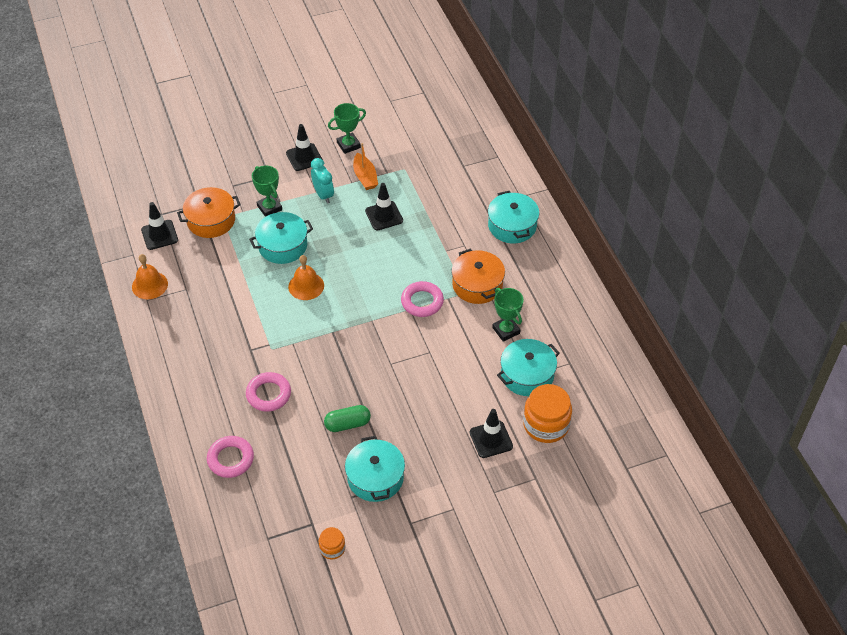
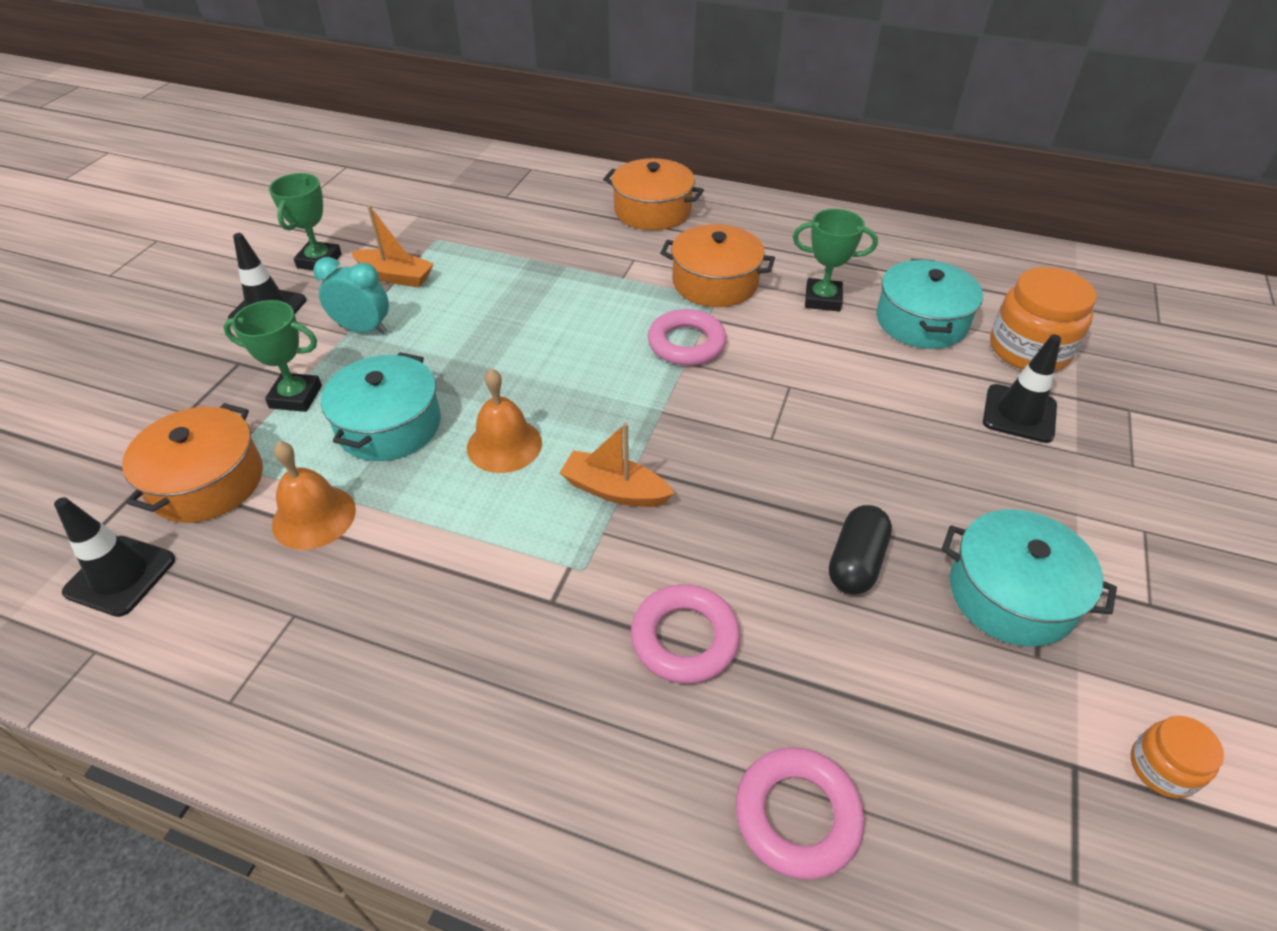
camera: 50 degrees left, 5 degrees down
(149, 285) = (203, 671): orange bell -> orange bell (314, 517)
(315, 333) = (615, 490): none -> orange boat
(347, 424) = (856, 562): green capsule -> black capsule
(384, 216) = (487, 296): black traffic cone -> none
(512, 226) = (652, 210): turquoise pot -> orange pot

